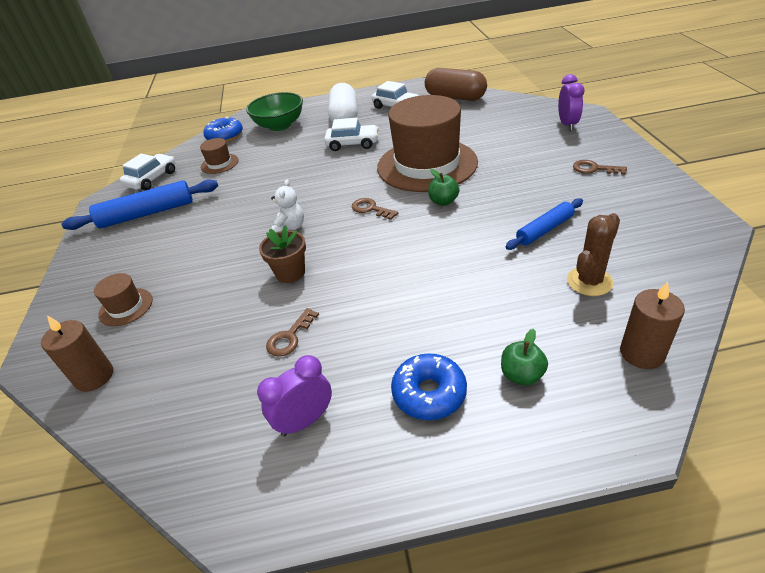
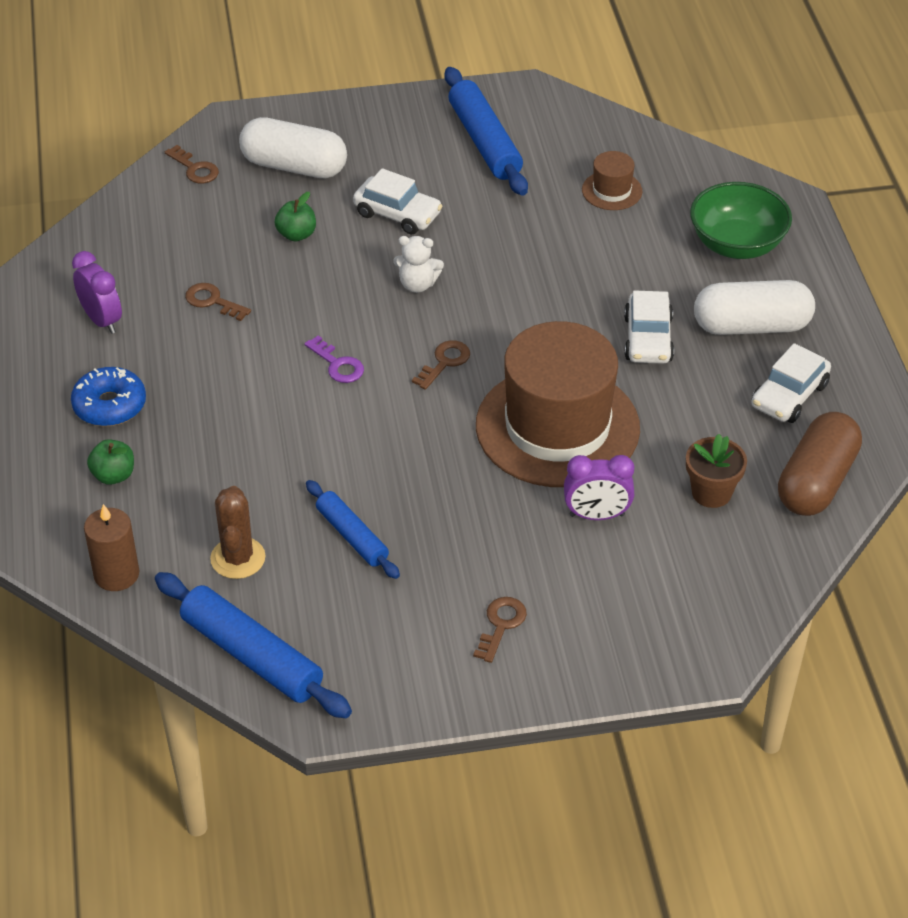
camera: 85 degrees right, 5 degrees up
(94, 376) = (195, 169): brown candle -> brown key
(126, 307) = (294, 166): brown hat -> white capsule
(152, 179) = (580, 126): white car -> white car (397, 214)
(225, 136) = (707, 182): blue donut -> none
(290, 273) = (321, 292): brown flower pot -> brown flower pot (711, 492)
(372, 255) = (338, 364): none -> purple key
(443, 201) = (446, 439): green apple -> green apple (296, 234)
(567, 124) = (665, 624): purple clock -> purple clock (597, 515)
(589, 281) = (238, 558): brown cactus -> brown cactus turned 45 degrees clockwise
(681, 262) = (252, 655): none -> blue rolling pin

